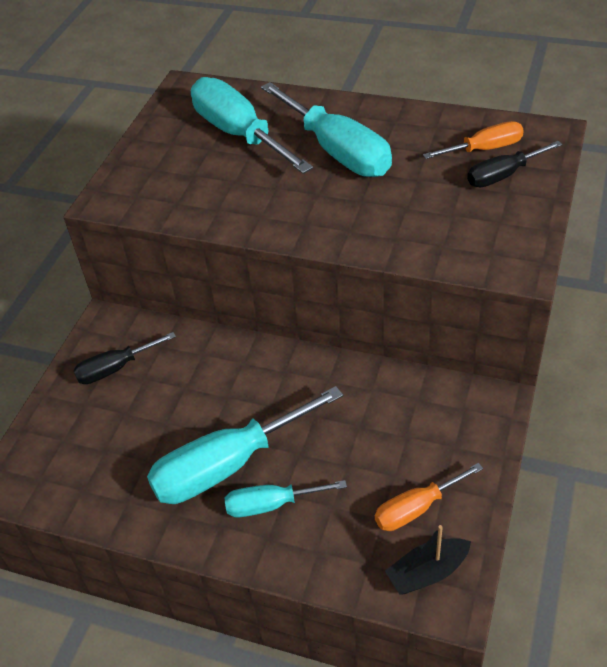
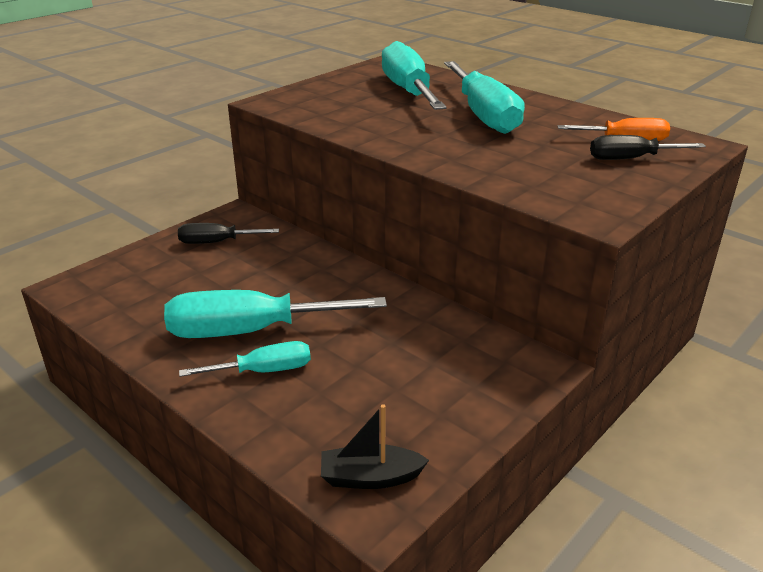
camera: 20 degrees right, 15 degrees down
(271, 505) = (264, 371): turquoise screwdriver -> turquoise screwdriver turned 150 degrees clockwise
(416, 508) = (398, 421): orange screwdriver -> none

